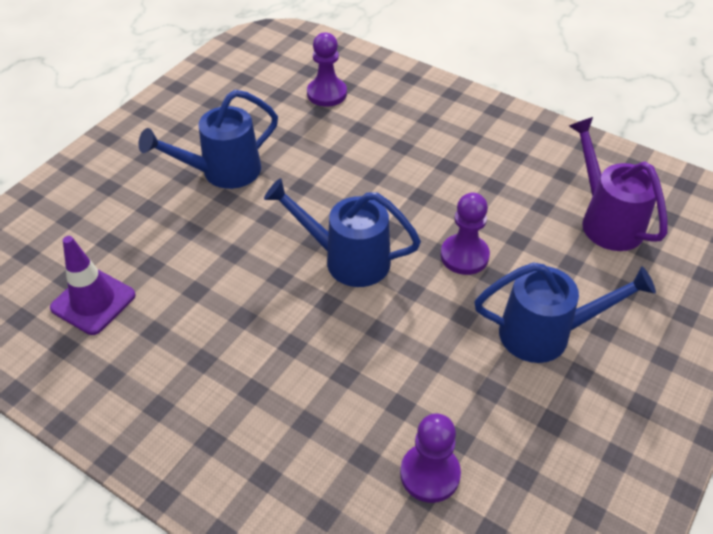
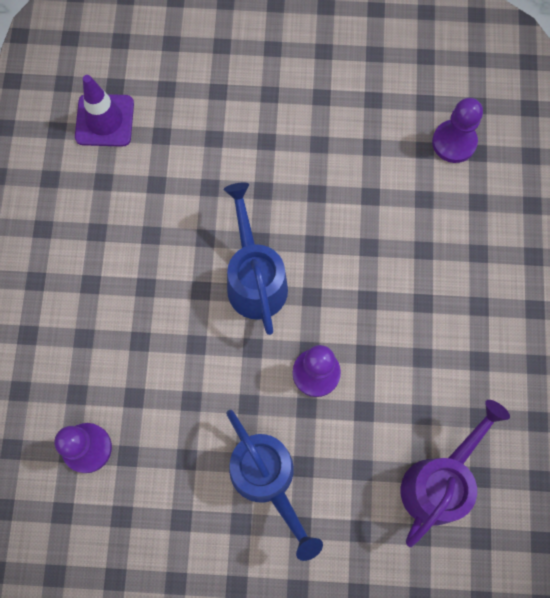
camera: 60 degrees right, 25 degrees up
(223, 172) = (293, 120): blue watering can -> none

